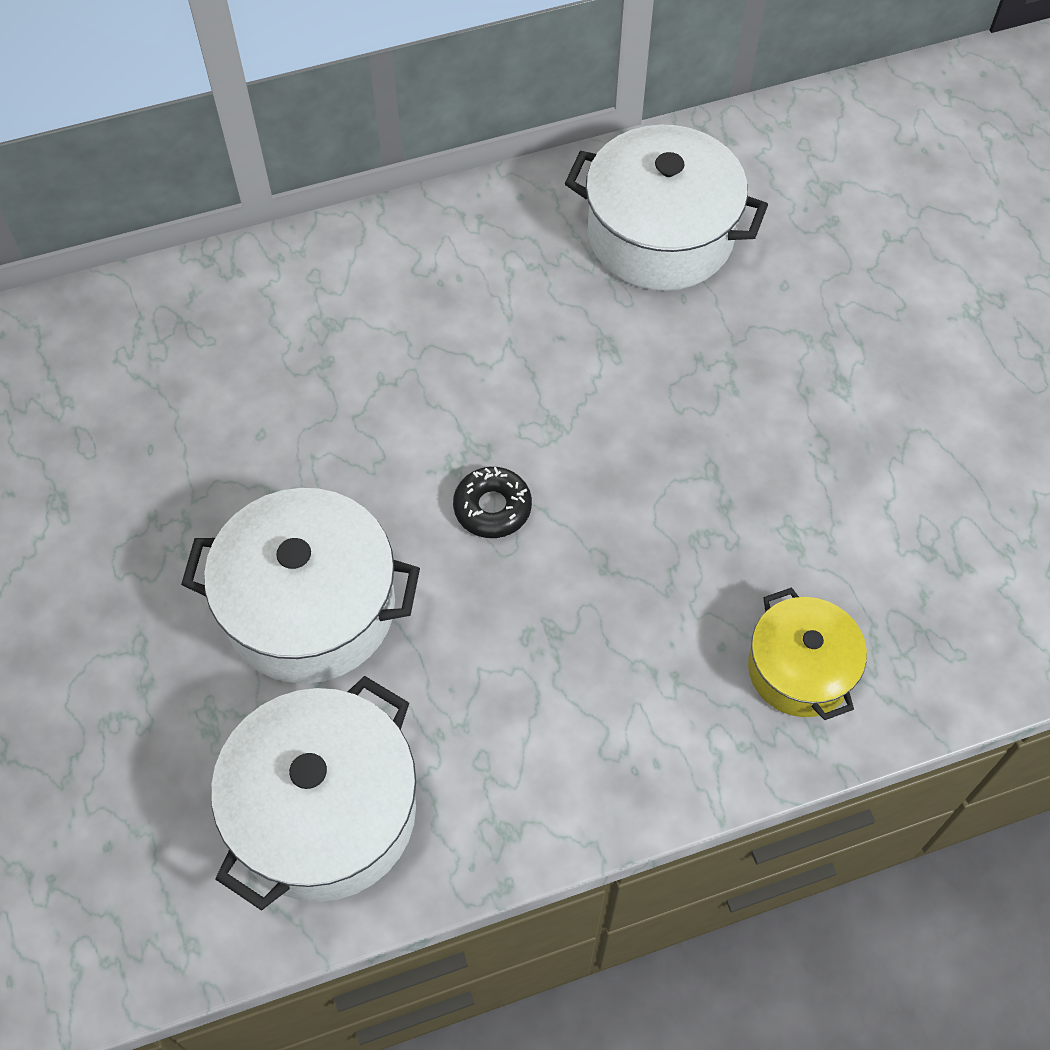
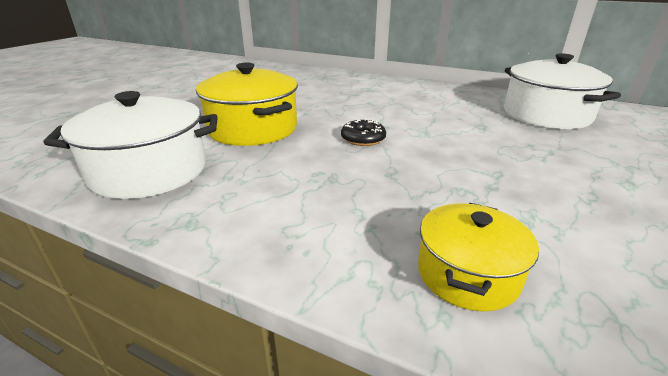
camera: 45 degrees right, 30 degrees down
(310, 608) = (253, 129): white pot -> yellow pot

